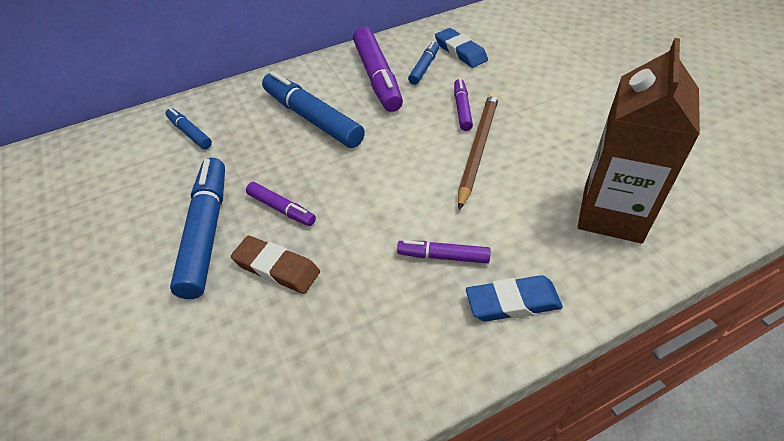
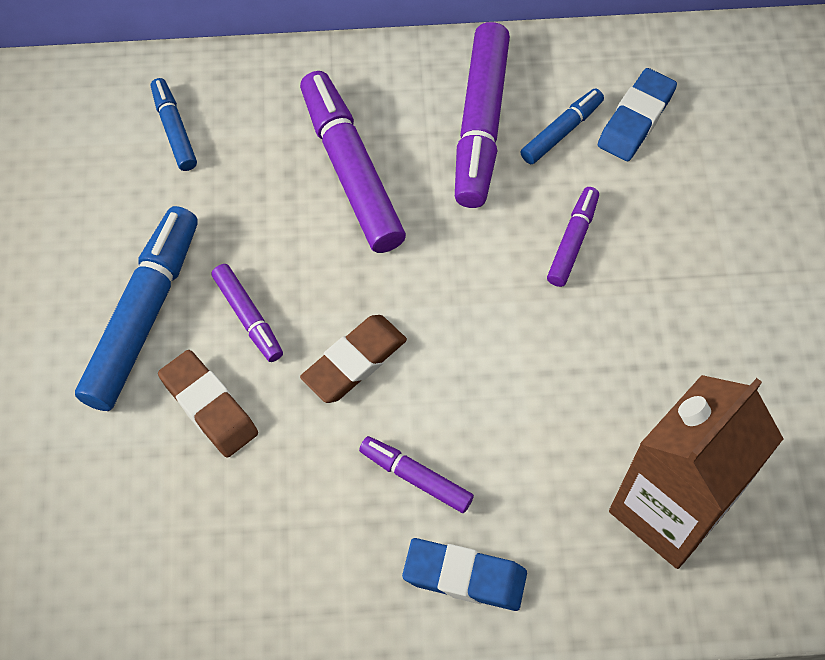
camera: 20 degrees right, 15 degrees up
(312, 118) = (351, 171): blue marker -> purple marker
(365, 208) = (354, 362): none -> brown eraser
(460, 52) = (636, 119): blue eraser -> blue eraser turned 45 degrees clockwise
(477, 149) = (554, 324): brown pencil -> none

